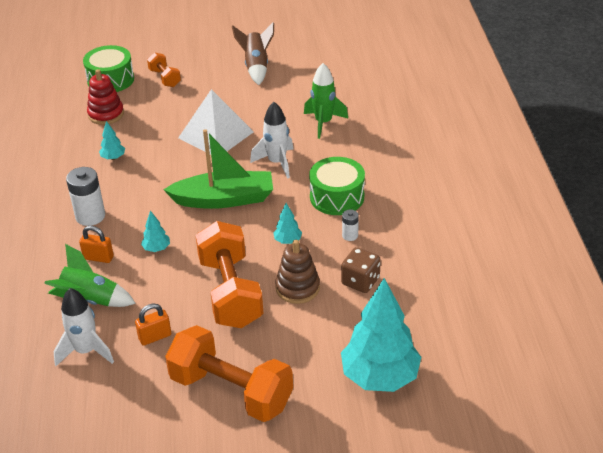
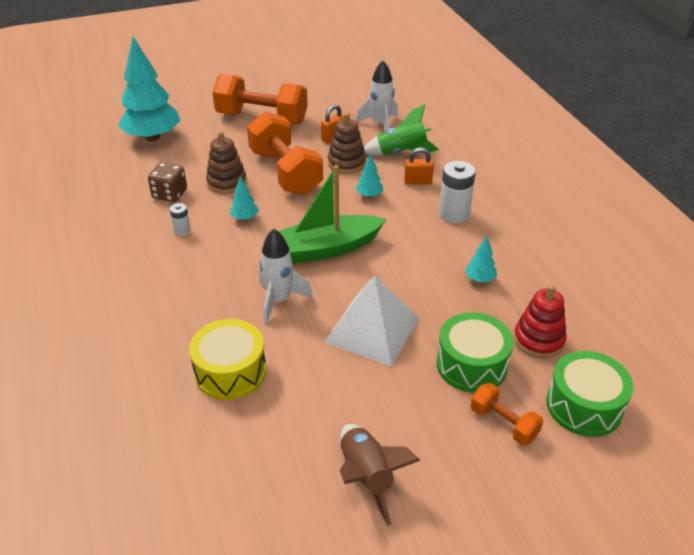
camera: 165 degrees right, 0 degrees up
(158, 295) = (346, 163): none -> brown stacking toy
(323, 123) = (230, 371): green rocket -> yellow drum
(337, 197) = (200, 268): green drum -> green drum (471, 365)

